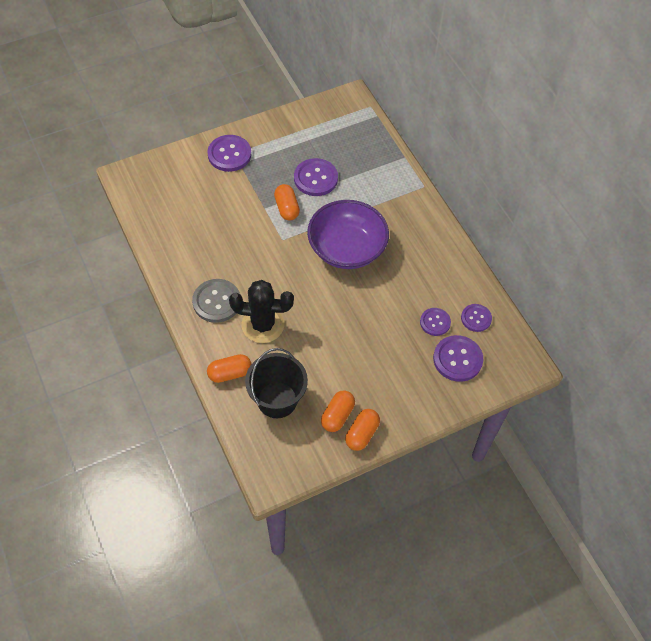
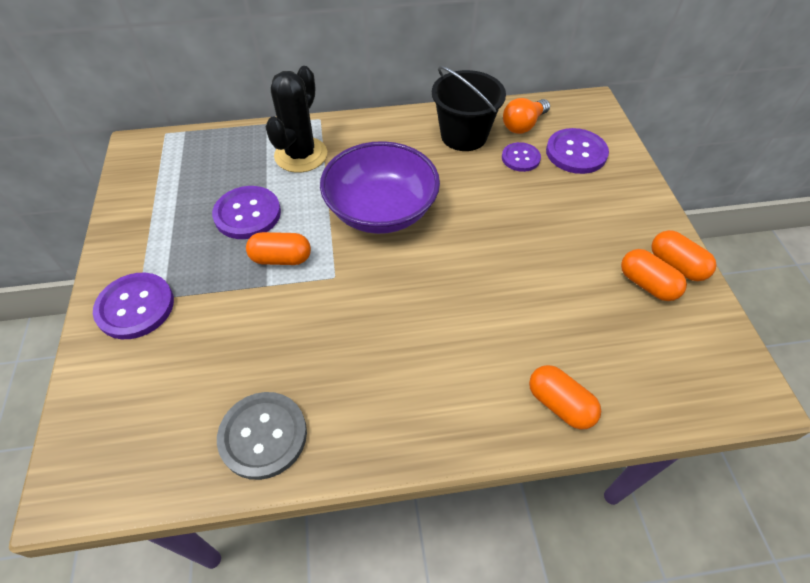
camera: 70 degrees left, 5 degrees down
(216, 301) = (417, 392): grey button -> grey button (263, 436)
(230, 373) = (559, 404): orange capsule -> orange capsule turned 45 degrees counterclockwise
(262, 325) = (479, 337): black cactus -> black cactus (301, 155)
(277, 400) = (615, 350): black bucket -> black bucket (464, 136)
(476, 318) = (523, 125): purple button -> orange light bulb

